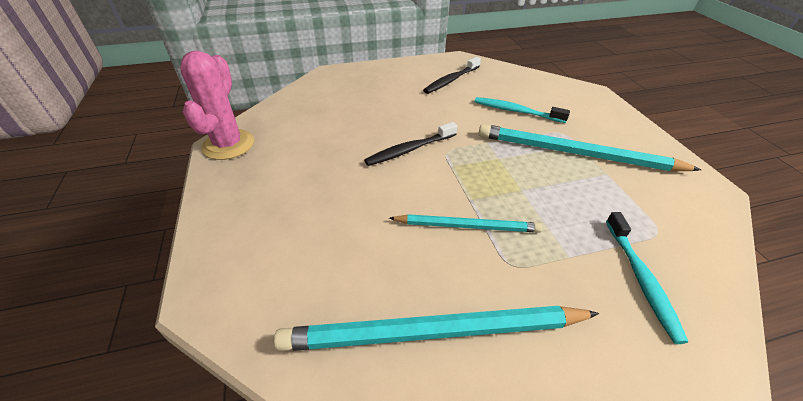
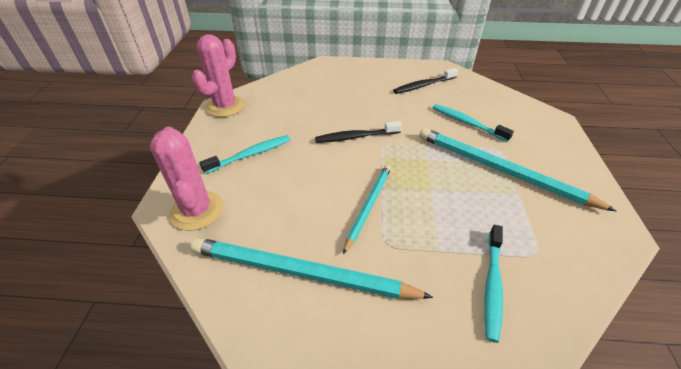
camera: 20 degrees right, 0 degrees up
(254, 290) = (197, 210): none -> pink cactus
(292, 198) = (250, 155): none -> turquoise toothbrush
(467, 226) = (368, 206): turquoise pencil -> turquoise pencil turned 90 degrees counterclockwise

